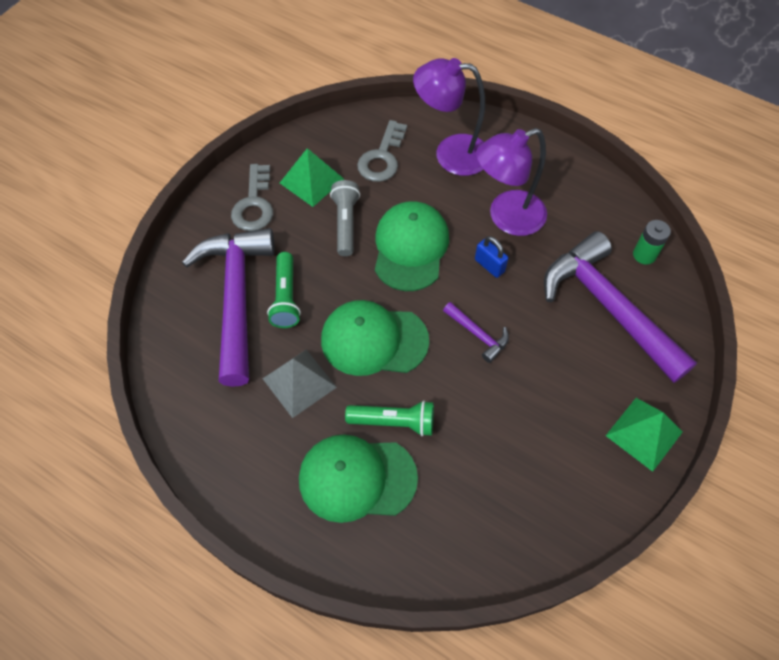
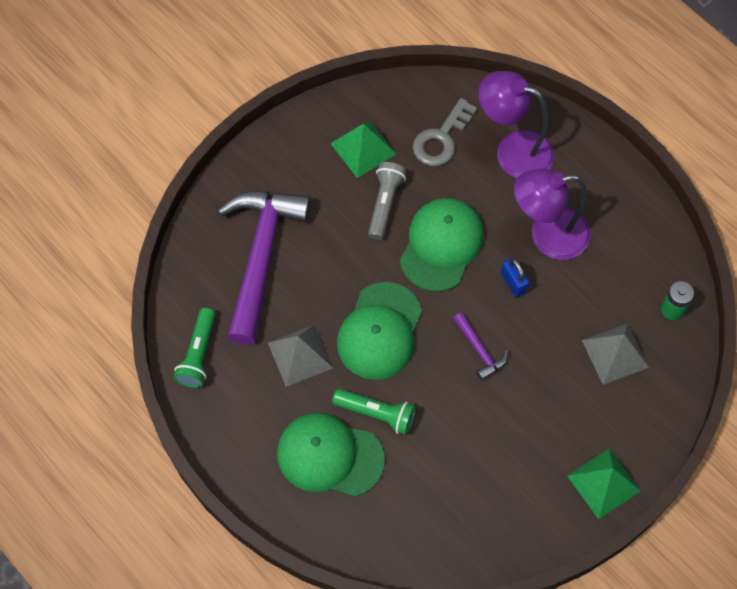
camera: 15 degrees right, 5 degrees up
(254, 204) = (300, 161): grey key -> none
(286, 297) = (307, 268): green flashlight -> green flashlight (198, 354)
(374, 340) = (380, 331): green cap -> green cap turned 90 degrees counterclockwise
(607, 306) = (615, 353): purple hammer -> grey pyramid

